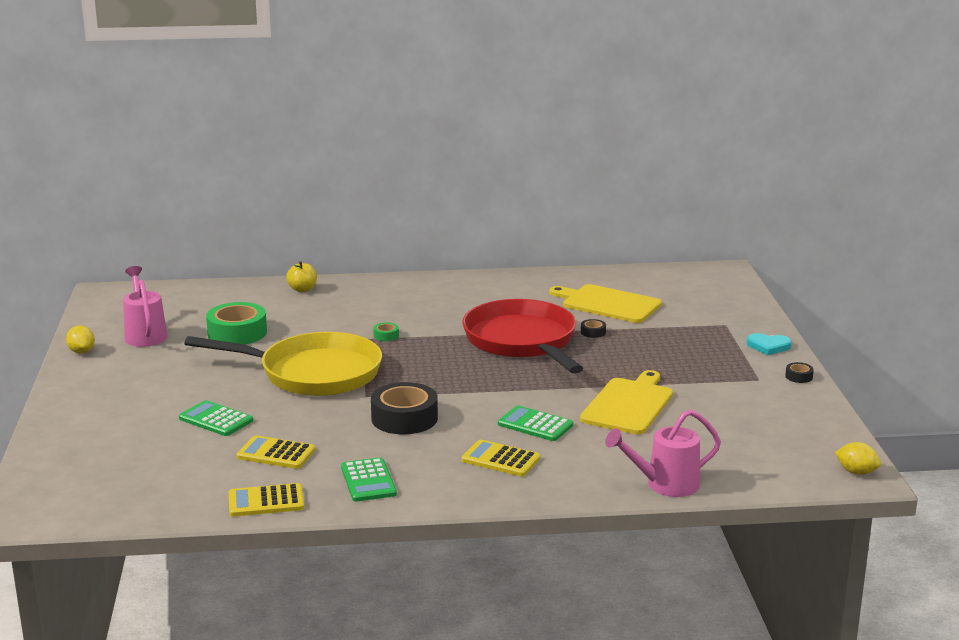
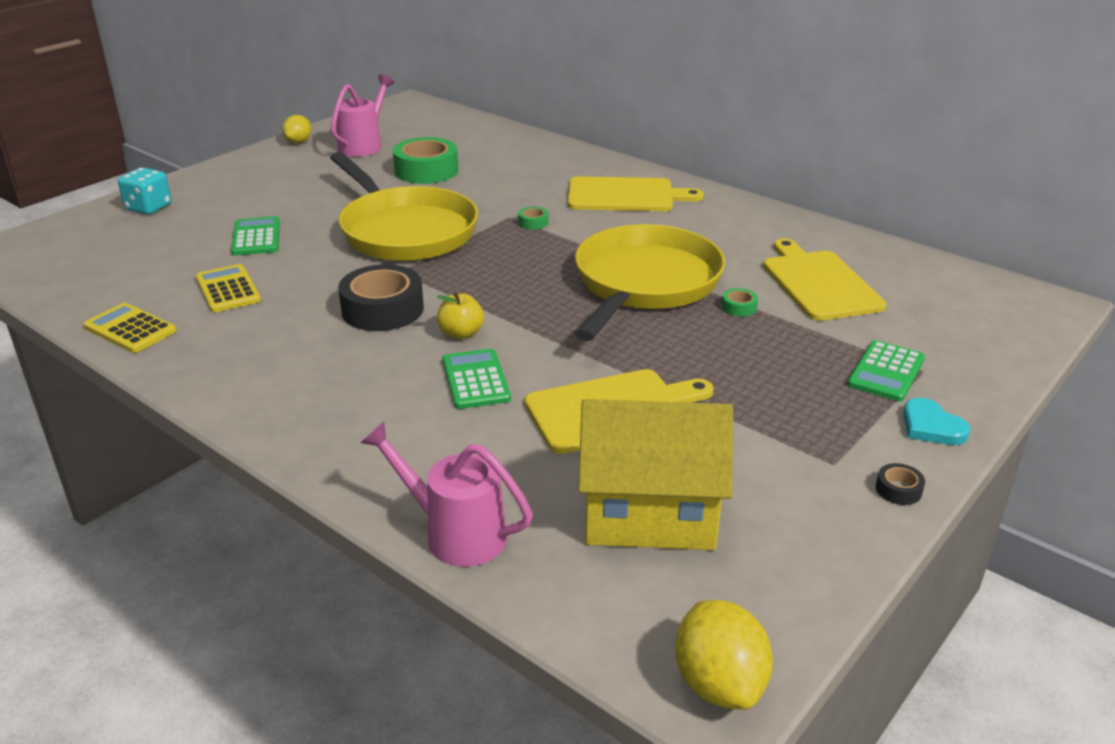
camera: 45 degrees right, 10 degrees up
(75, 438) = (149, 207): none -> turquoise dice
(302, 289) = (553, 153): yellow apple -> yellow apple (461, 333)
(368, 481) = (230, 355): green calculator -> green calculator (886, 372)
(408, 298) = (625, 195): none -> yellow cutting board
(500, 459) = (370, 399): yellow calculator -> none
(522, 341) = (644, 284): red pan -> yellow pan
(593, 332) = (739, 307): black tape -> green tape
(726, 435) = (649, 514): none -> yellow house
(856, 472) = (719, 683): yellow lemon -> yellow lemon, size x1.57

